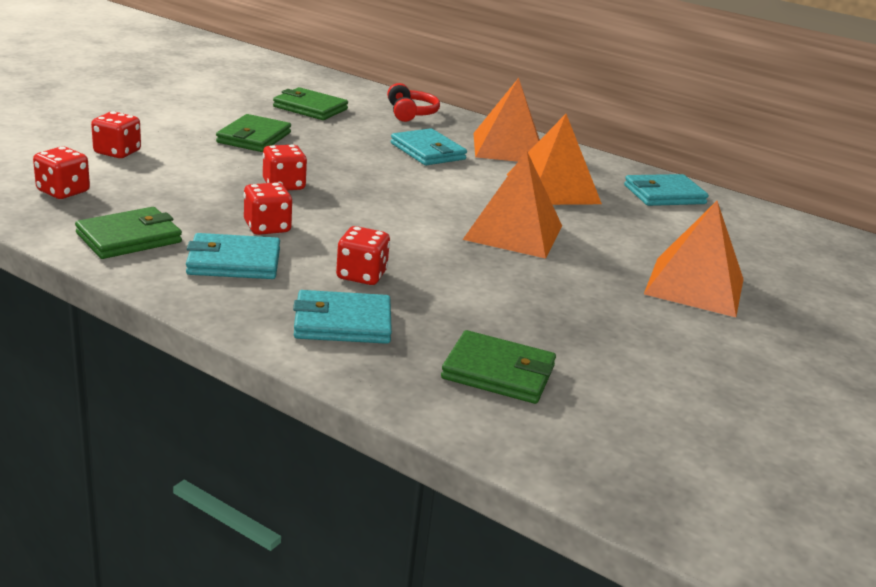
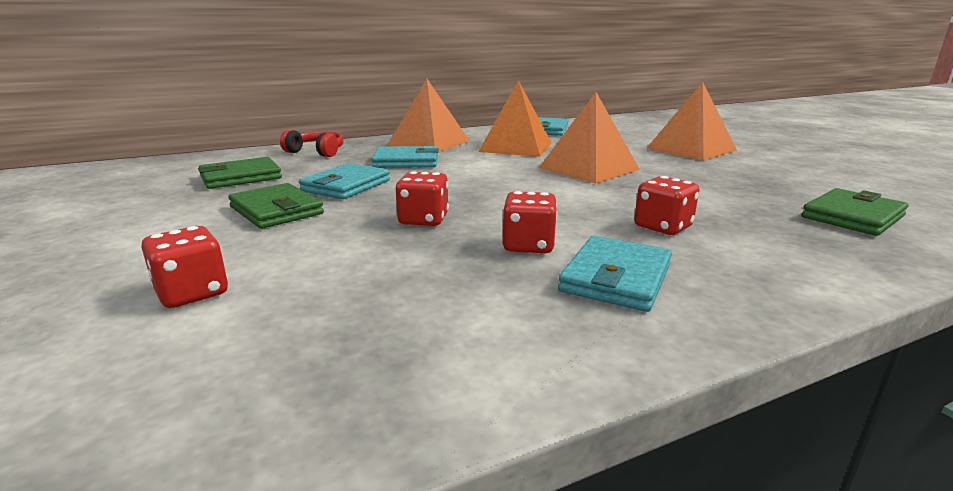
camera: 55 degrees left, 5 degrees down
(63, 191) = (283, 366): red dice -> none
(129, 238) = (511, 335): green wallet -> none
(342, 323) = (773, 253): turquoise wallet -> turquoise wallet (346, 186)

